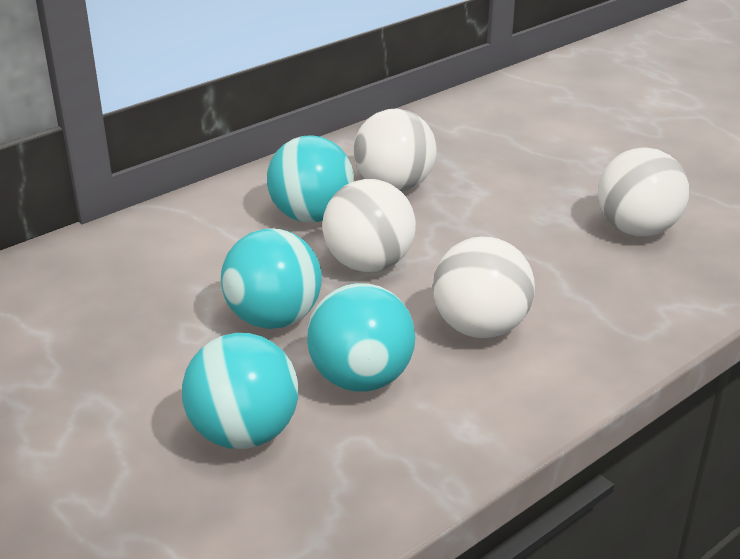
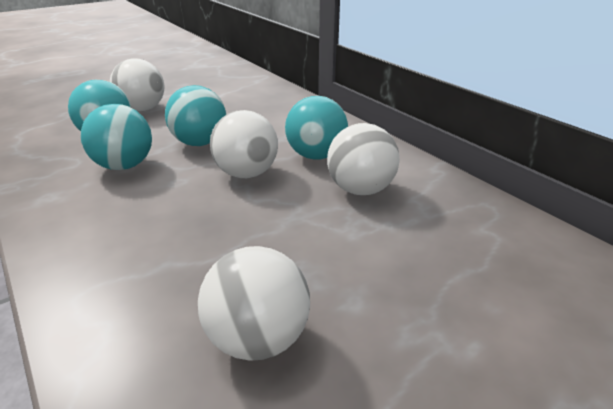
camera: 95 degrees right, 0 degrees up
(480, 328) = (145, 211): white ball -> white ball (142, 109)

